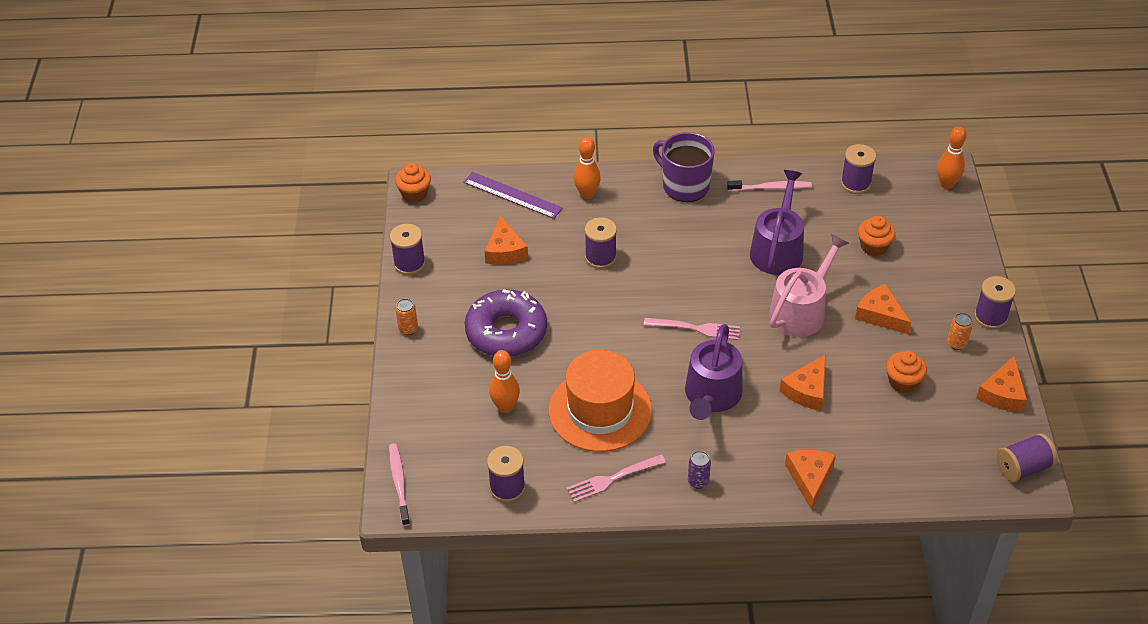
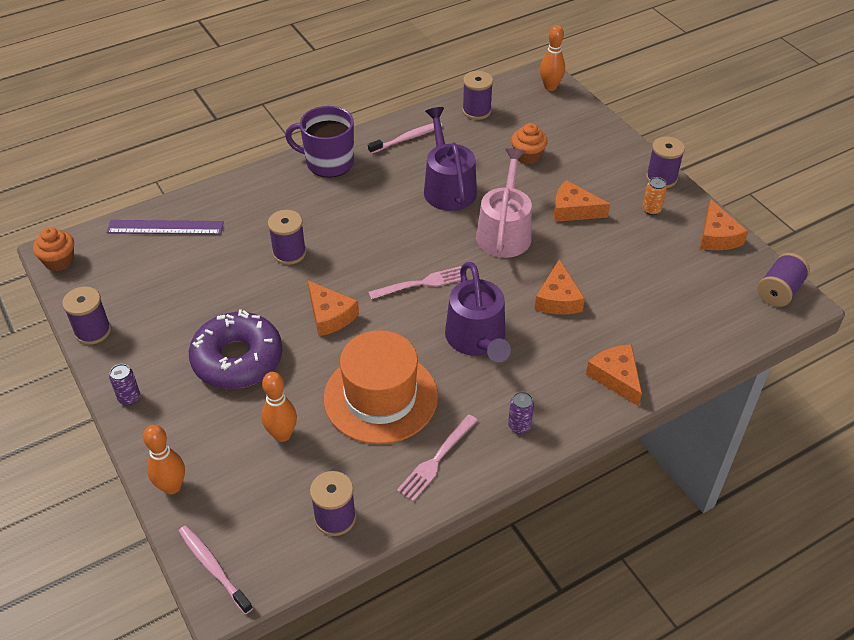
camera: 30 degrees left, 0 degrees up
(408, 329) = (129, 398): orange can -> purple can
(505, 250) = (188, 281): orange cheese -> orange cheese (330, 315)
(587, 194) = (240, 201): orange bowling pin -> orange bowling pin (172, 487)
(903, 382) = (632, 259): orange cupcake -> none

